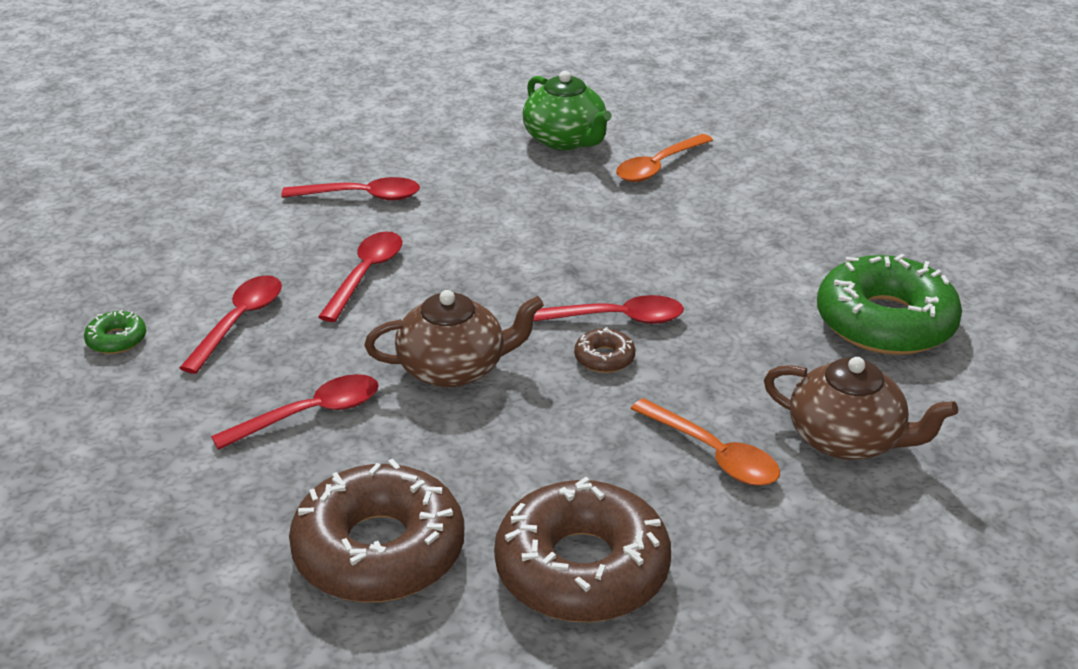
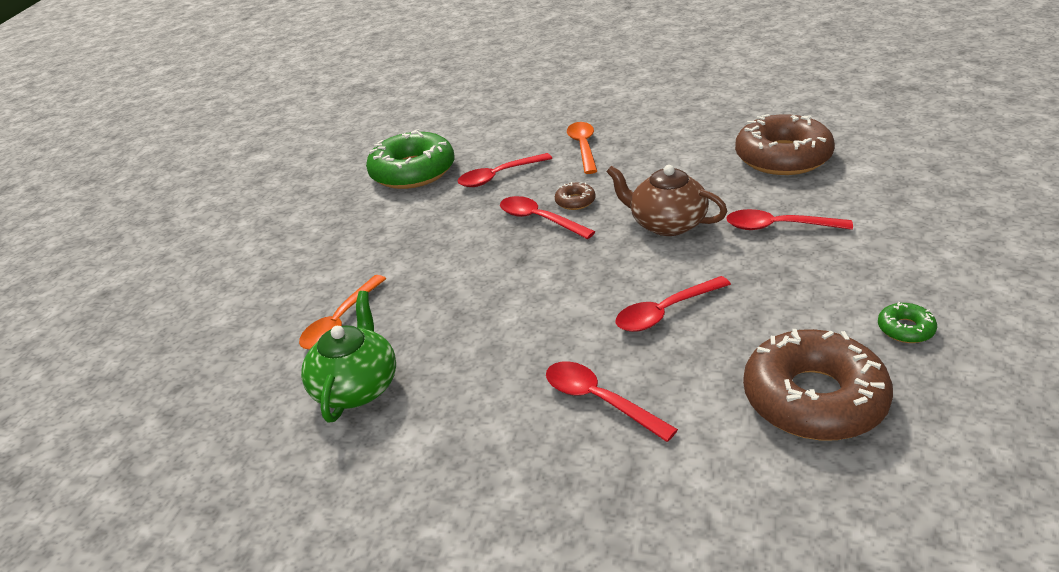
camera: 135 degrees left, 0 degrees up
(239, 322) = (793, 308): red spoon -> red spoon (499, 176)
(582, 568) = (693, 128): brown donut -> brown donut (814, 398)
(658, 166) = (341, 321): orange spoon -> orange spoon turned 120 degrees clockwise
(847, 439) = (518, 136): brown teapot -> none

